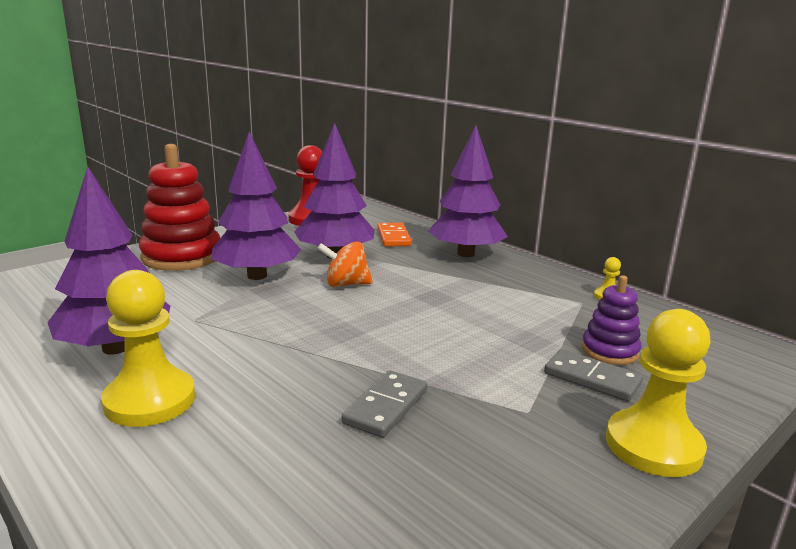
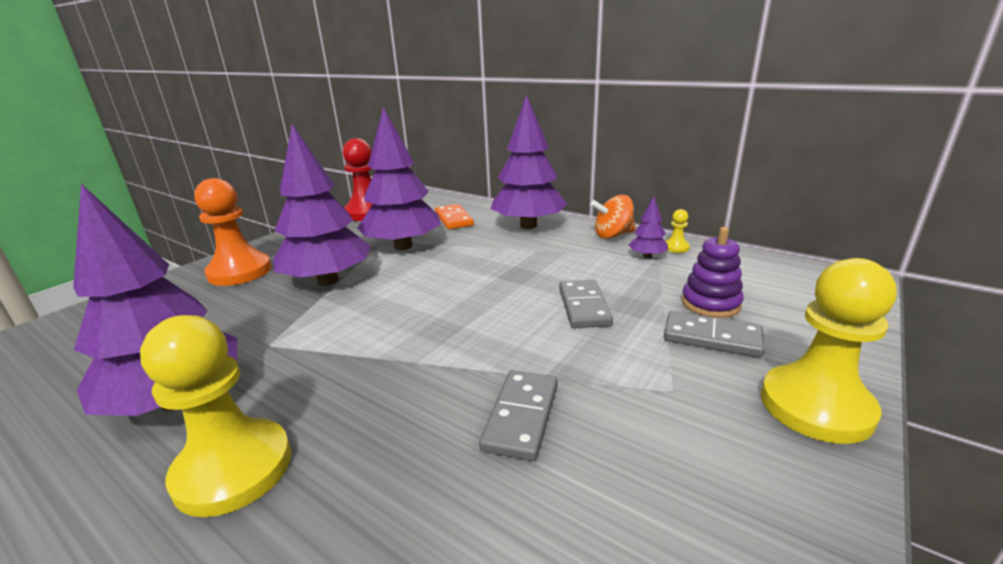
camera: 10 degrees left, 5 degrees up
(182, 257) = (240, 272): red stacking toy -> orange pawn
(346, 284) = (424, 275): orange spinning top -> orange spinning top (613, 235)
(483, 334) = (583, 306): none -> grey domino
(572, 300) = (647, 256): none -> purple tree

